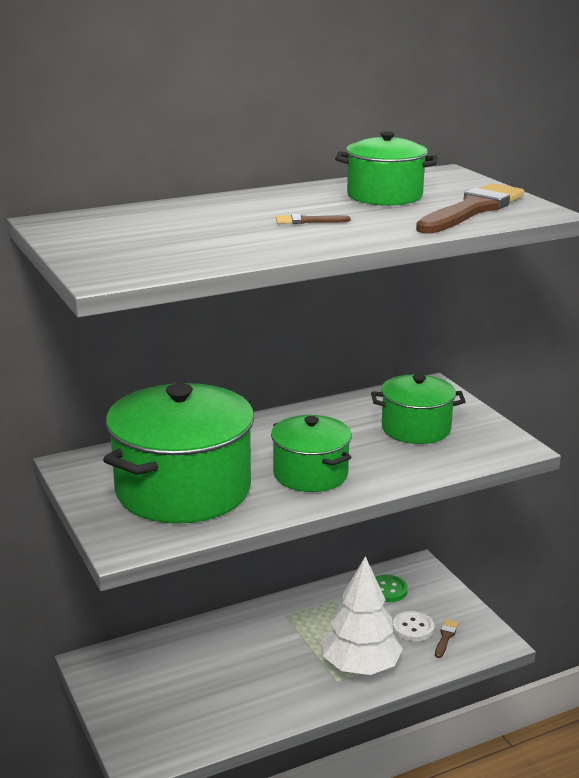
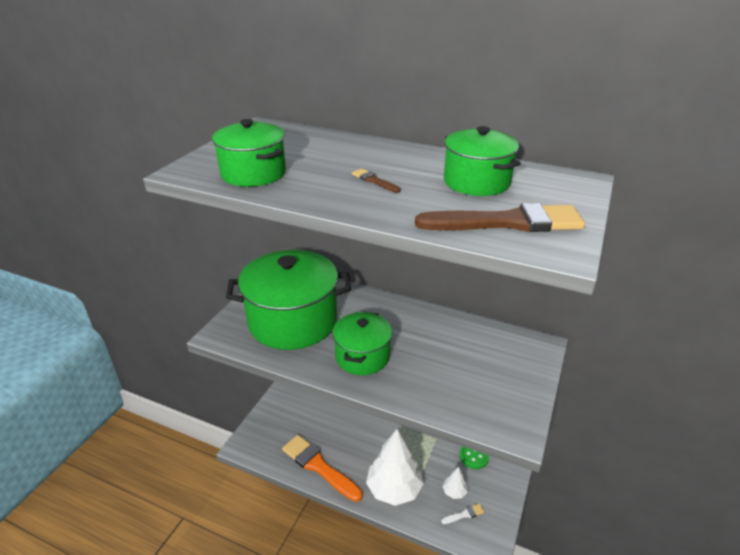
camera: 50 degrees right, 10 degrees up
(259, 709) = (318, 466): none -> orange brush
(413, 628) = (454, 491): white button -> white tree
(416, 429) = (474, 369): green pot -> green pot (253, 173)
(445, 637) = (464, 514): brown brush -> white brush

